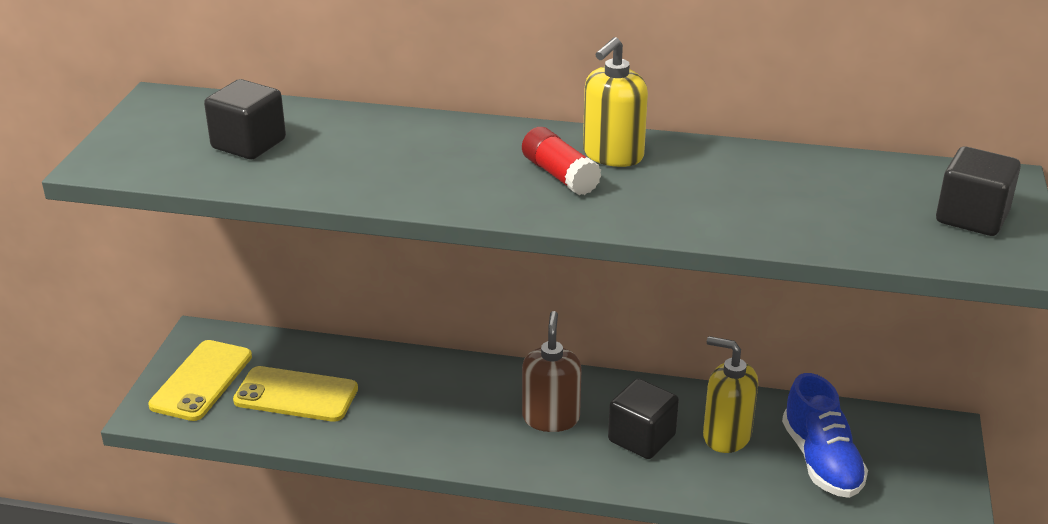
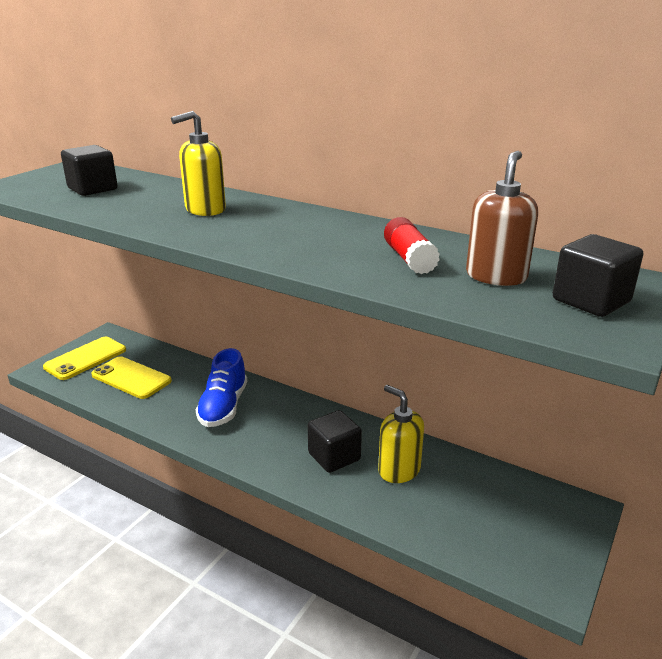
camera: 20 degrees right, 5 degrees down
(551, 418) = (279, 428): brown soap dispenser -> brown soap dispenser (496, 276)
(560, 175) = (269, 229): red glue stick -> red glue stick (409, 259)
(612, 155) = (321, 223): yellow soap dispenser -> yellow soap dispenser (205, 210)
(821, 461) = (464, 507): blue shoe -> blue shoe (223, 407)

